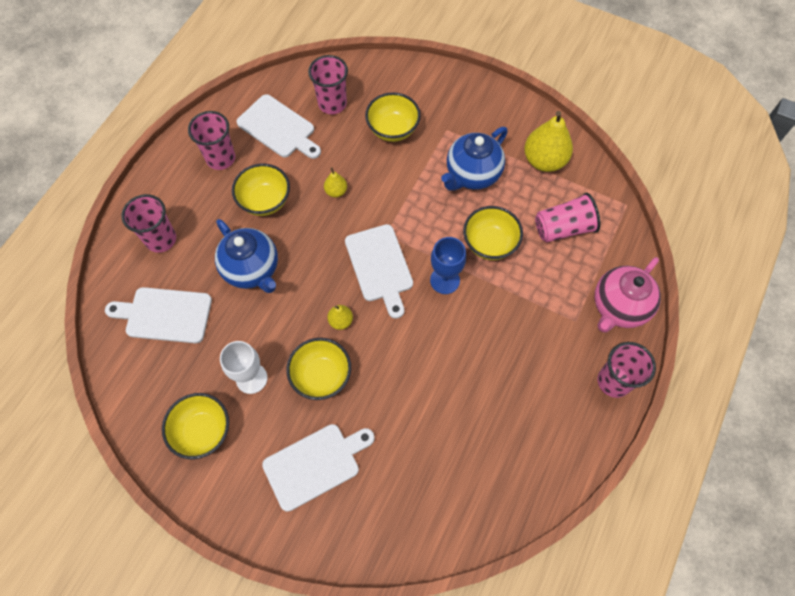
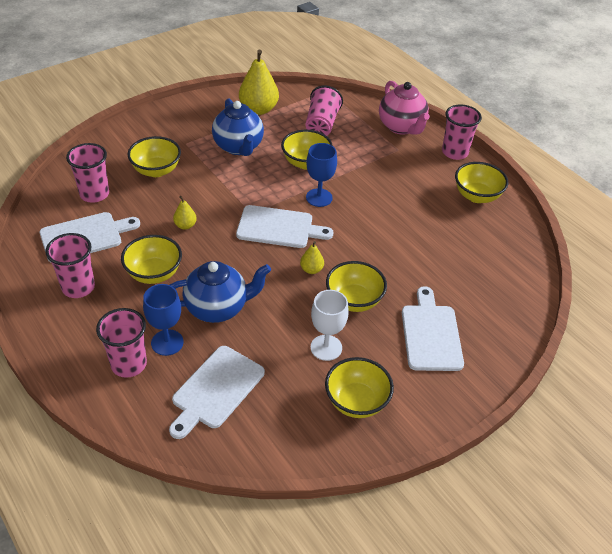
camera: 65 degrees left, 20 degrees down
(195, 253) = (167, 342): none -> blue goblet
(551, 434) = (476, 196): none -> yellow bowl

